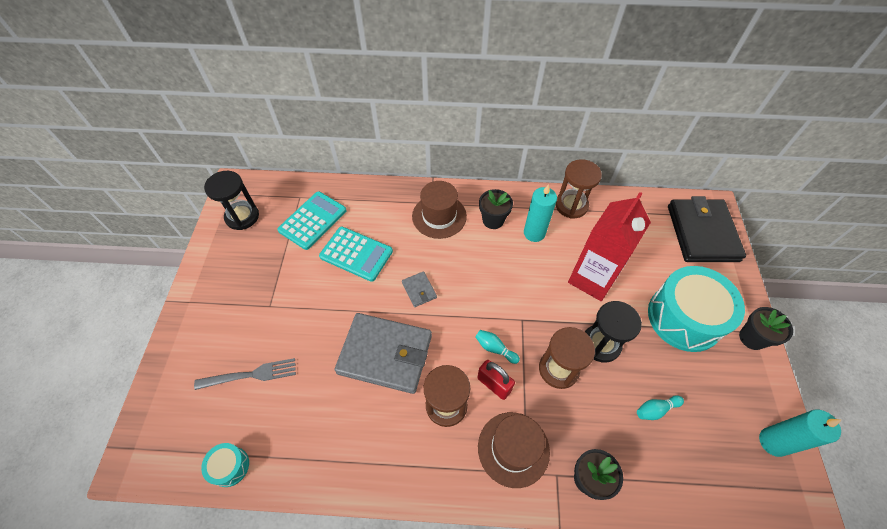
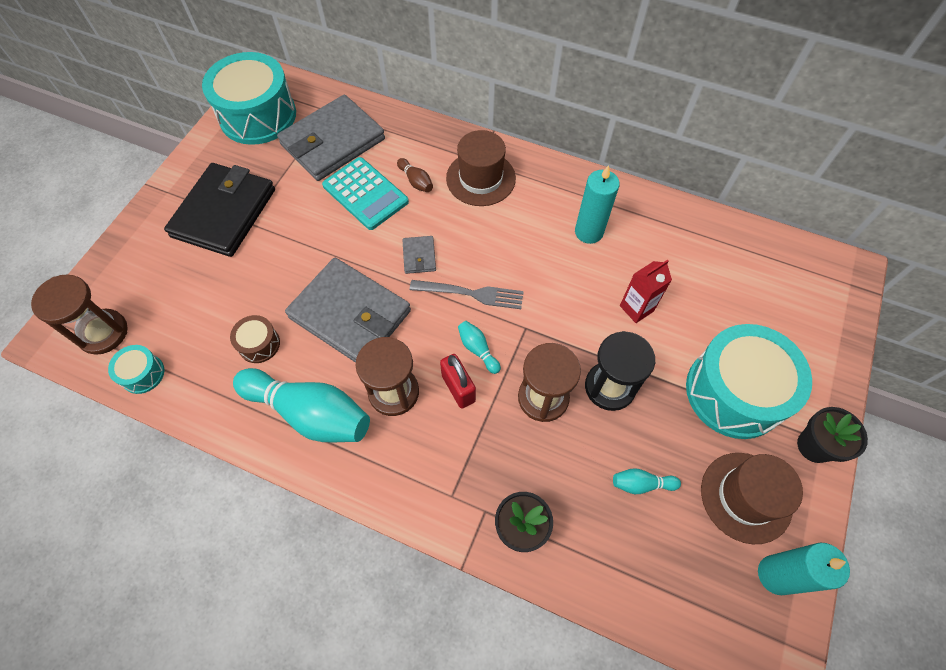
camera: 20 degrees right, 5 degrees up
(242, 216) = (258, 115): black hourglass -> turquoise drum
(250, 375) = (199, 288): grey fork -> grey fork (471, 294)
(313, 220) = (332, 142): turquoise calculator -> grey wallet
(321, 404) = (259, 344): none -> brown drum
(387, 447) = (309, 413): none -> turquoise bowling pin
(391, 232) = (416, 181): none -> brown bowling pin
(493, 220) = (544, 202): black flower pot -> none
(513, 449) = (448, 465): brown hat -> brown hat (746, 497)
(571, 205) = (653, 213): brown hourglass -> brown hourglass (103, 333)
(592, 279) = (636, 308): red carton -> red carton, size x0.51
(702, 233) = (814, 297): black wallet -> black wallet (224, 213)

